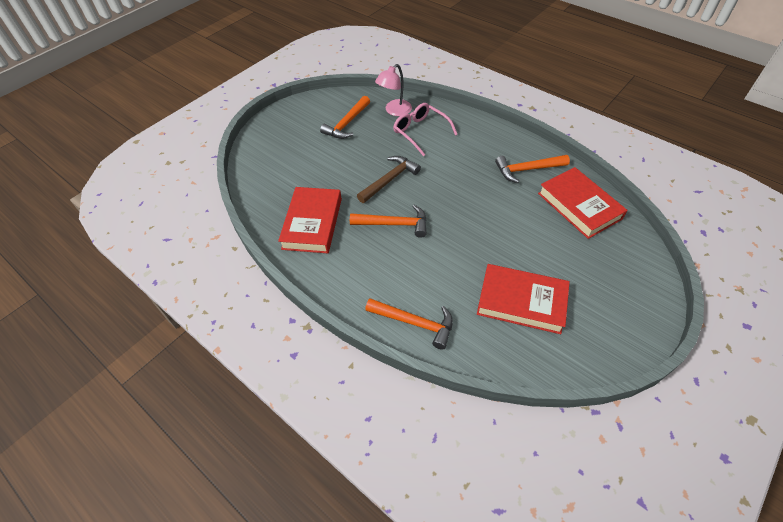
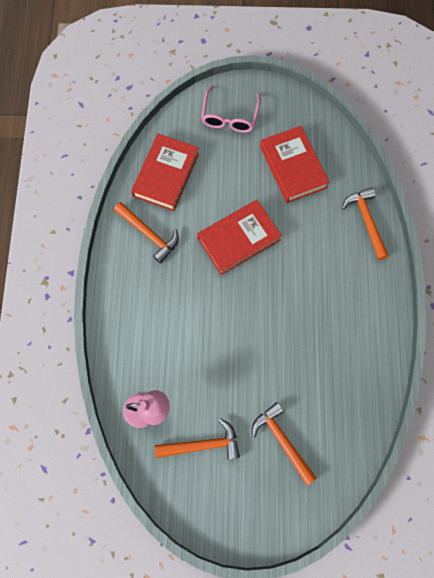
camera: 130 degrees left, 20 degrees up
(312, 223) = (347, 364): red book -> red book (238, 239)
(389, 180) = (249, 339): brown hammer -> none
(394, 224) = (294, 298): orange hammer -> orange hammer (282, 440)
(420, 132) = (163, 360): pink glasses -> pink glasses (230, 117)

